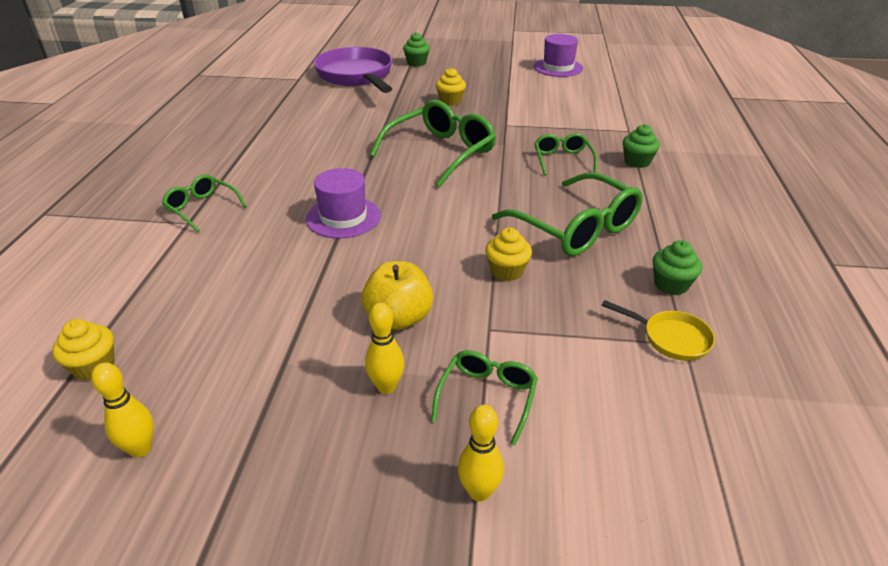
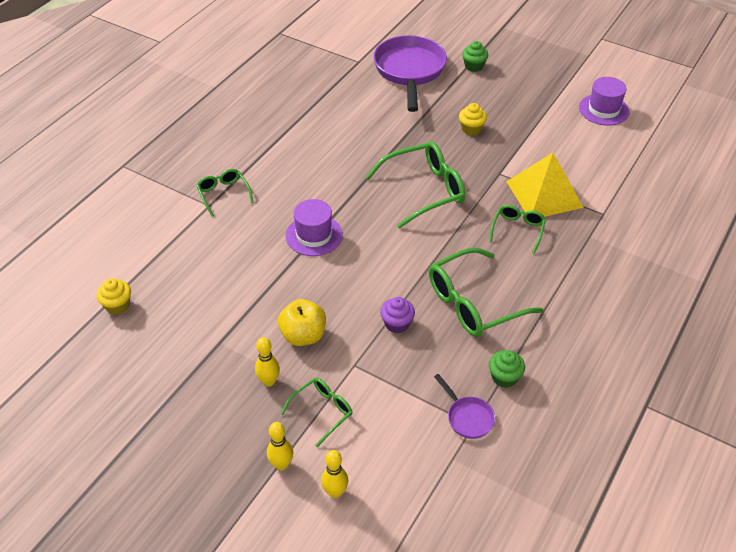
camera: 25 degrees right, 10 degrees up
(141, 449) = (124, 369): yellow bowling pin -> yellow bowling pin (335, 492)
(506, 271) = (397, 324): yellow cupcake -> purple cupcake
(562, 129) = (544, 194): none -> yellow pyramid
(575, 227) = (474, 302): green glasses -> green glasses turned 75 degrees clockwise
(637, 162) = (579, 252): green cupcake -> none
(671, 338) = (467, 417): yellow pan -> purple pan

